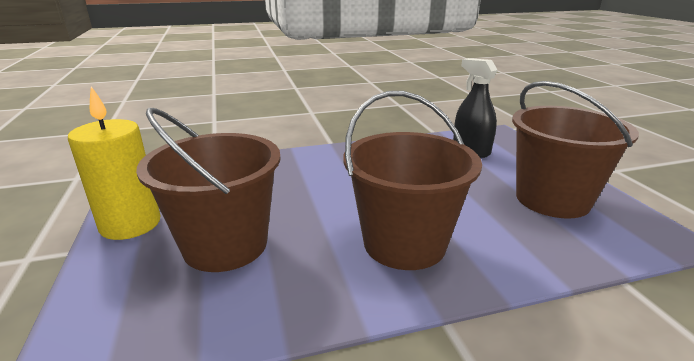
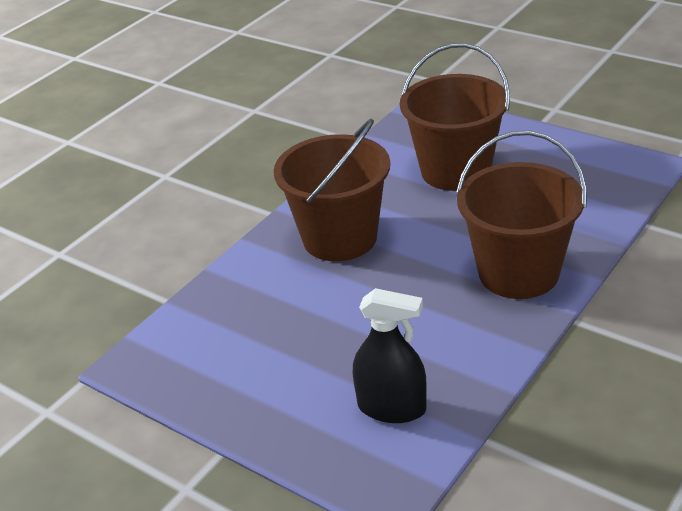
camera: 145 degrees right, 10 degrees up
(130, 224) = (544, 145): yellow candle -> none
(552, 199) = (247, 360): brown bucket -> brown bucket (518, 273)

